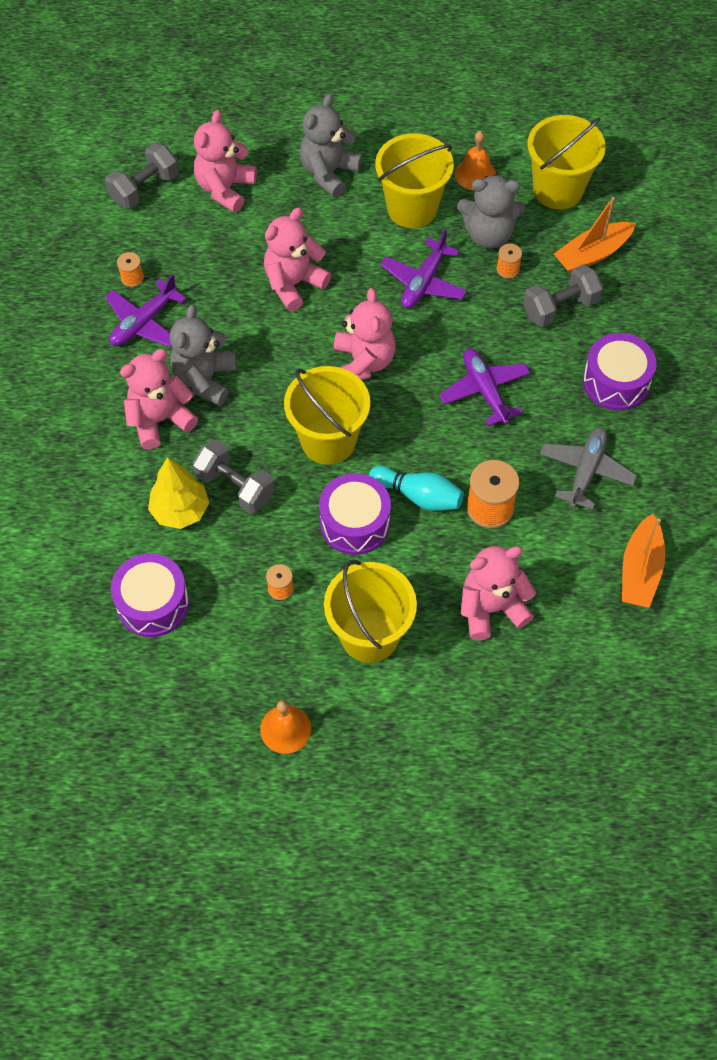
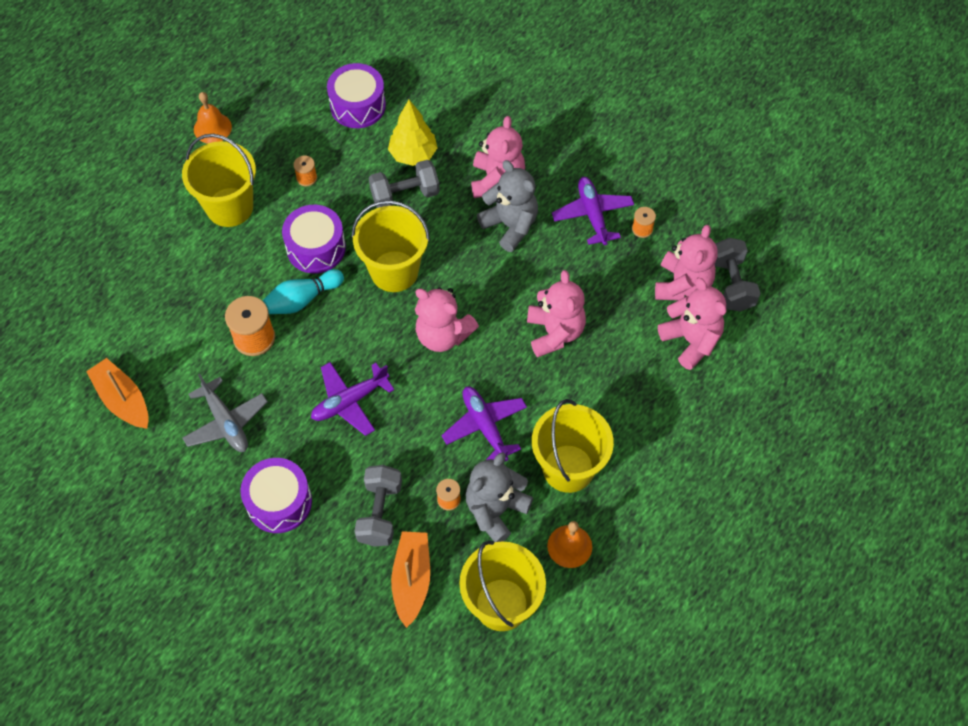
camera: 125 degrees right, 0 degrees up
(329, 173) = (654, 428): grey teddy bear -> none
(485, 391) = (350, 401): purple plane -> purple plane turned 135 degrees clockwise
(491, 608) = (183, 288): pink teddy bear -> pink teddy bear (682, 285)

